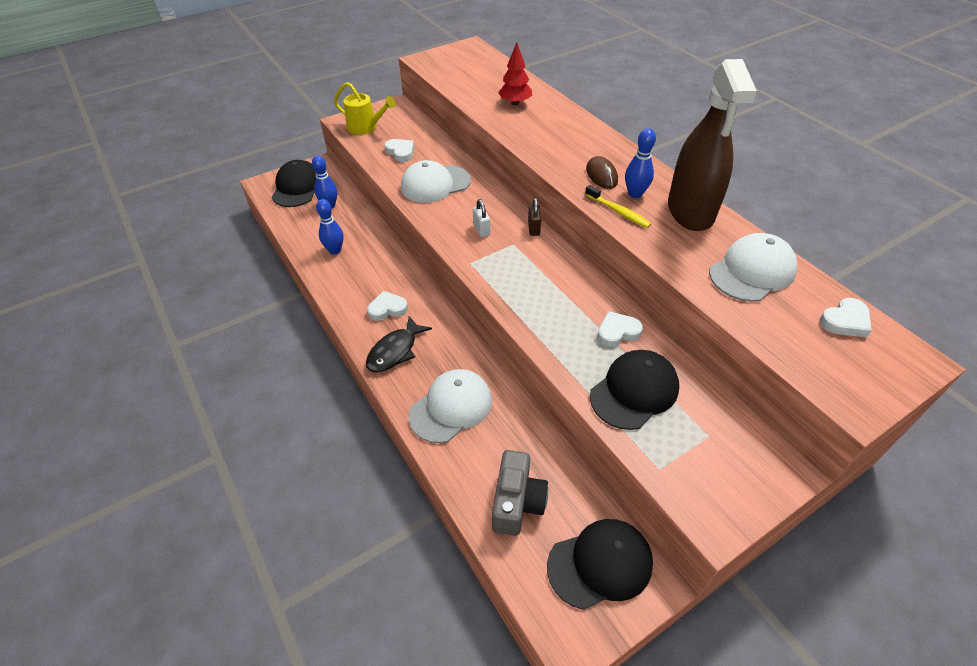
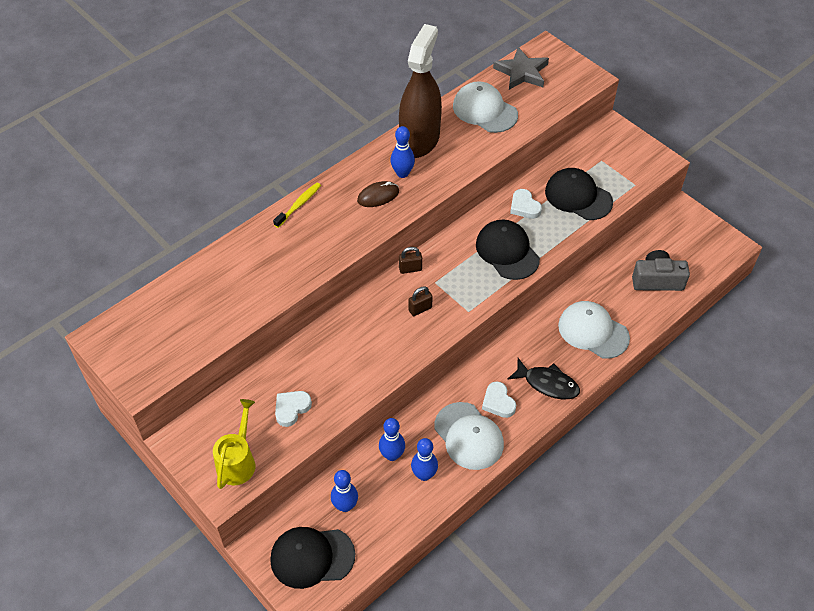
camera: 100 degrees left, 5 degrees up
(362, 234) = (392, 455): none -> blue bowling pin
(435, 184) = (351, 361): white cap -> white cap (469, 436)
(481, 230) = (420, 309): white padlock -> brown padlock
(515, 103) = (250, 273): red tree -> none
(600, 564) = (682, 234): black cap -> black cap (507, 251)
(618, 211) = (430, 183): yellow toothbrush -> yellow toothbrush (299, 205)
(690, 211) = (419, 140): brown spray bottle -> brown spray bottle turned 60 degrees counterclockwise
(845, 321) = (522, 72): white heart -> grey star

